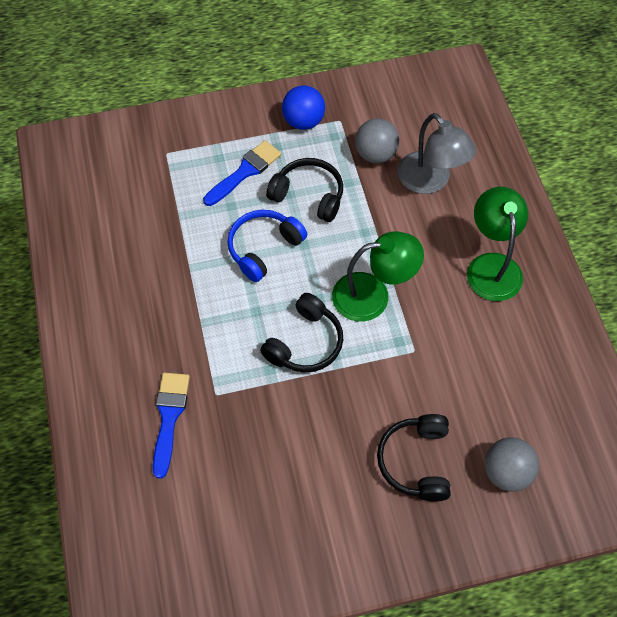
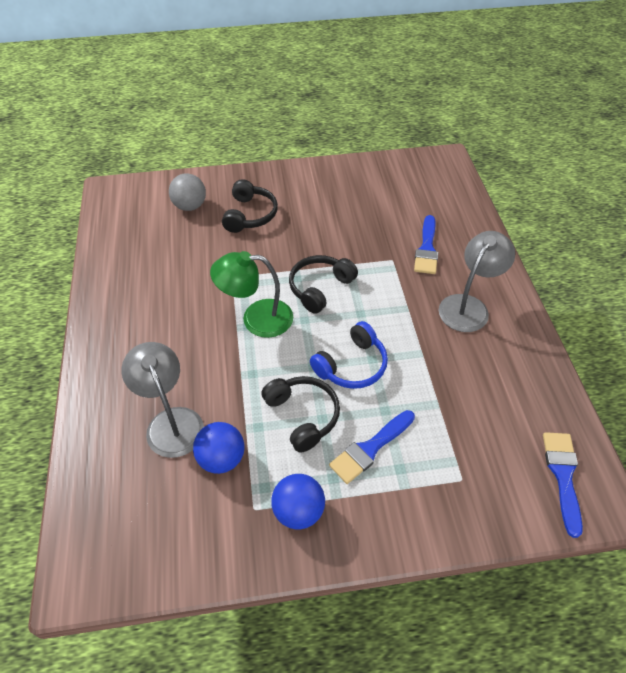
camera: 175 degrees left, 10 degrees down
(78, 162) = (562, 475): none -> blue brush
(129, 331) = (468, 306): none -> grey lamp
(308, 195) = (303, 415): black headphones -> black headphones turned 150 degrees counterclockwise
(375, 154) = (221, 459): grey ball -> blue ball
(492, 266) = (143, 335): green lamp -> none

